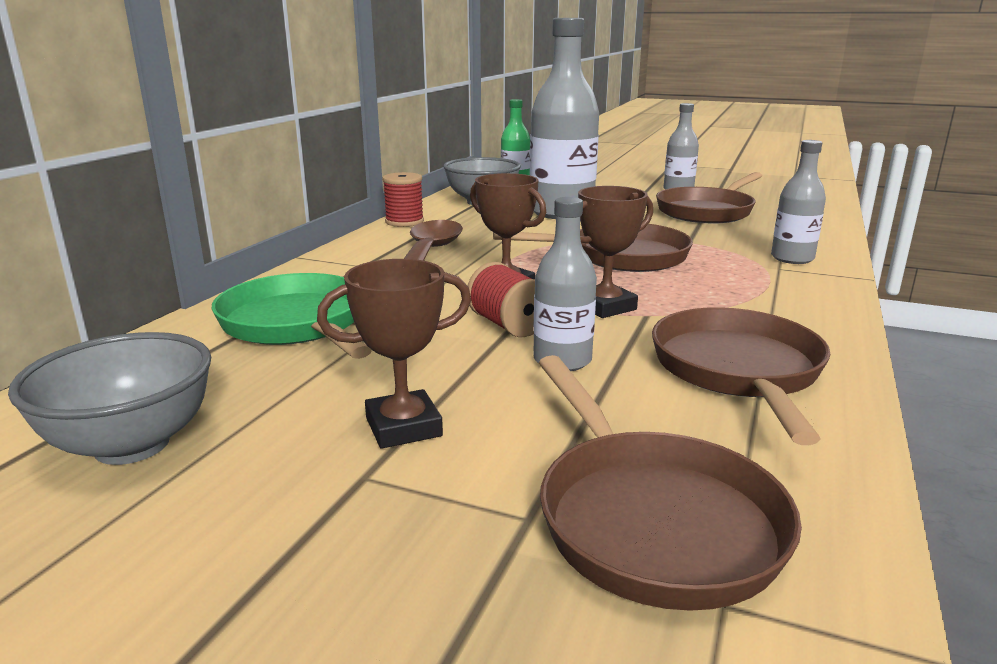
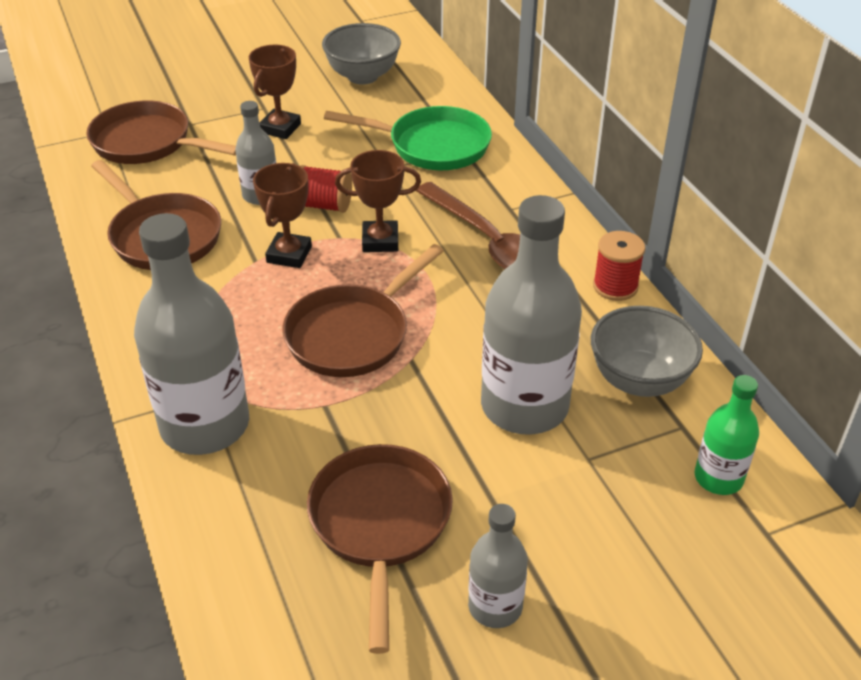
camera: 135 degrees right, 20 degrees up
(792, 258) = (205, 425): grey bottle -> grey bottle, size x1.91

